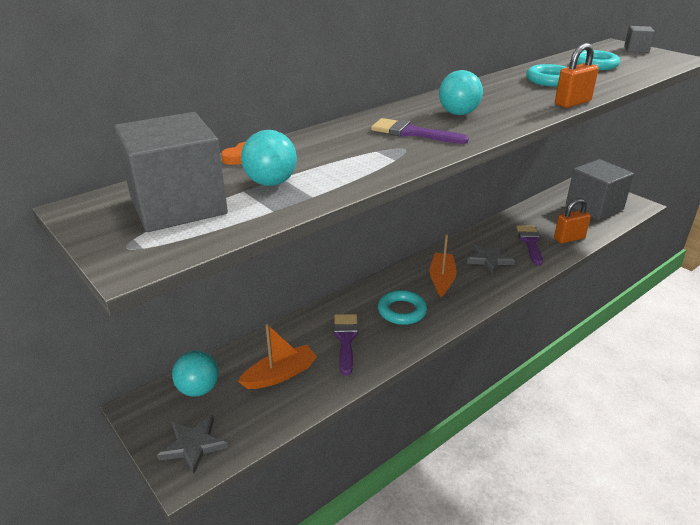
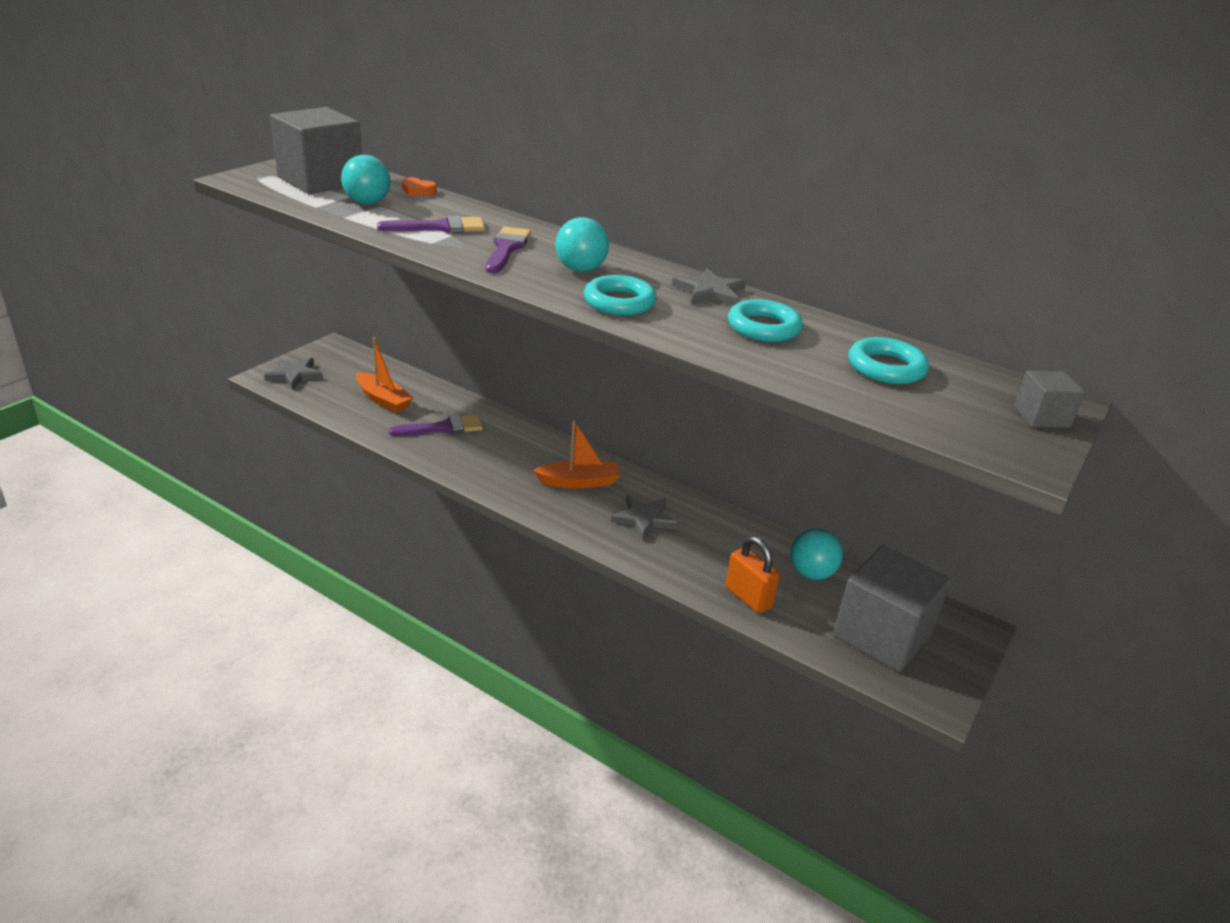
camera: 70 degrees right, 0 degrees up
(198, 389) = (358, 366): turquoise ball -> turquoise ball (811, 573)
(402, 311) = (503, 458): turquoise ring -> turquoise ring (619, 302)
(495, 85) = (710, 292): none -> grey star
(530, 242) = (712, 556): purple brush -> purple brush (440, 227)
(572, 103) = (666, 336): orange padlock -> none

